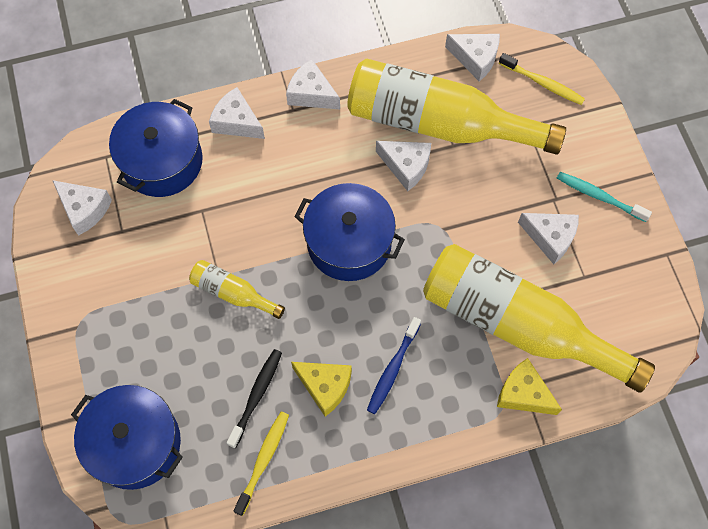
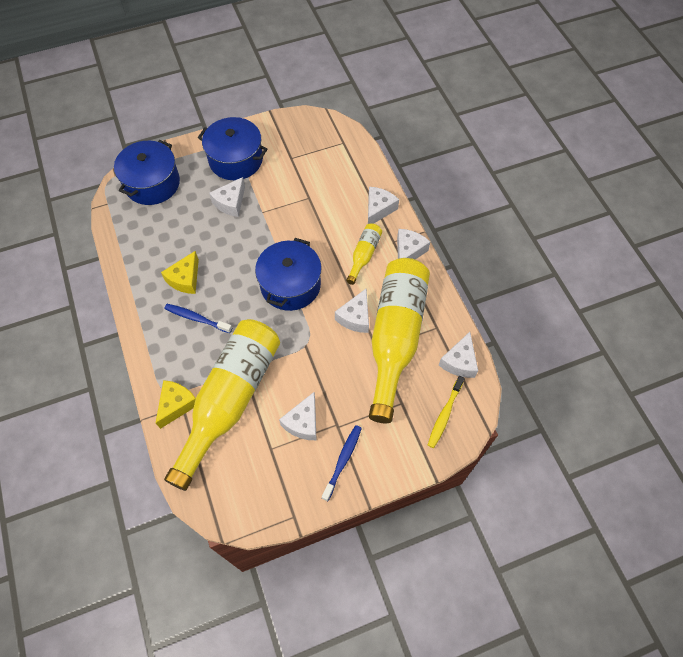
camera: 85 degrees right, 5 degrees down
(84, 209) = (304, 137): white cheese -> white cheese (230, 203)
(162, 161) = (343, 172): blue pot -> blue pot (236, 160)
(233, 293) = (250, 221): yellow bottle -> yellow bottle (364, 255)
(256, 396) = (180, 241): black toothbrush -> none
(263, 460) = (138, 249): yellow toothbrush -> none
(599, 196) = (342, 461): turquoise toothbrush -> blue toothbrush

